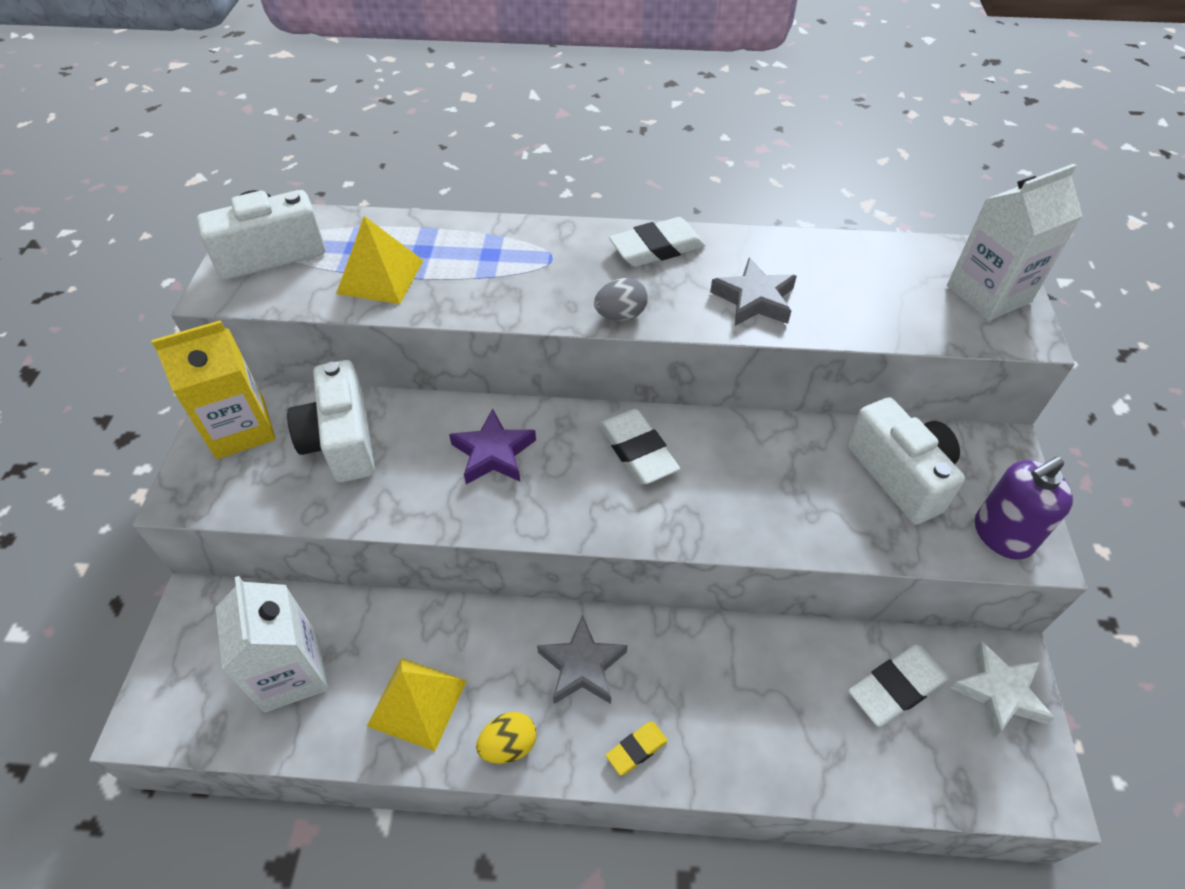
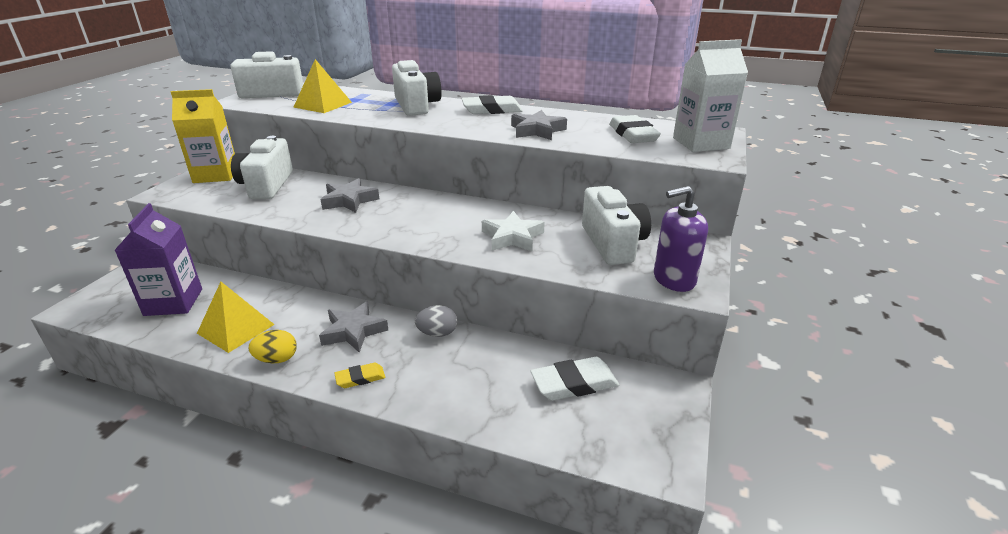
camera: 15 degrees right, 20 degrees down
(292, 673) = (173, 302): white carton -> purple carton
(493, 453) = (349, 200): purple star -> grey star
(534, 254) = (416, 106): none -> white camera
(620, 315) = (447, 128): grey egg -> grey egg (437, 333)
(637, 451) = (439, 211): white eraser -> white eraser (633, 134)
(999, 692) = (657, 401): white star -> white star (512, 237)

